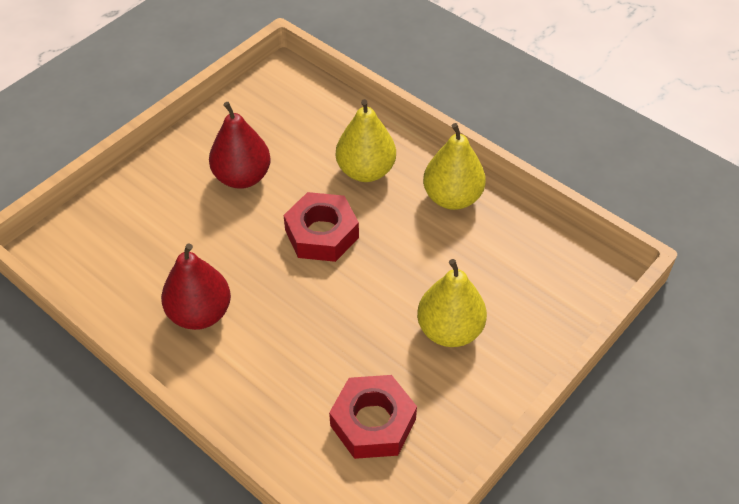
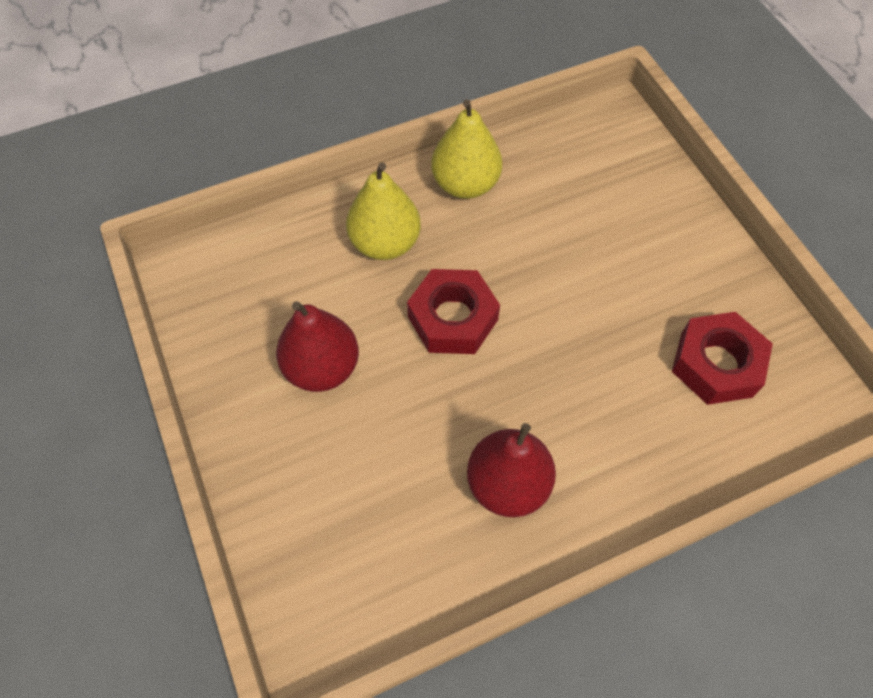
camera: 65 degrees left, 10 degrees up
(449, 330) = (631, 255): yellow pear -> none

